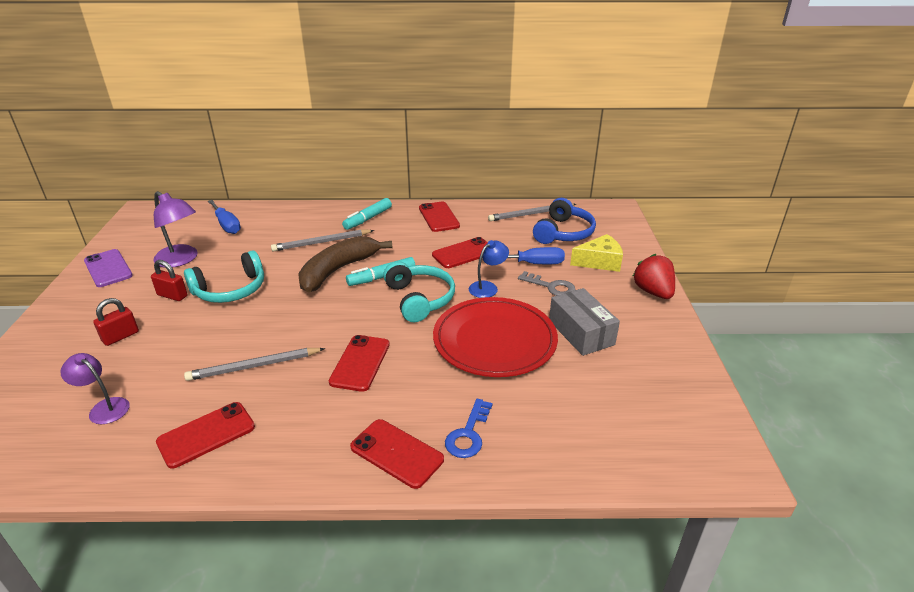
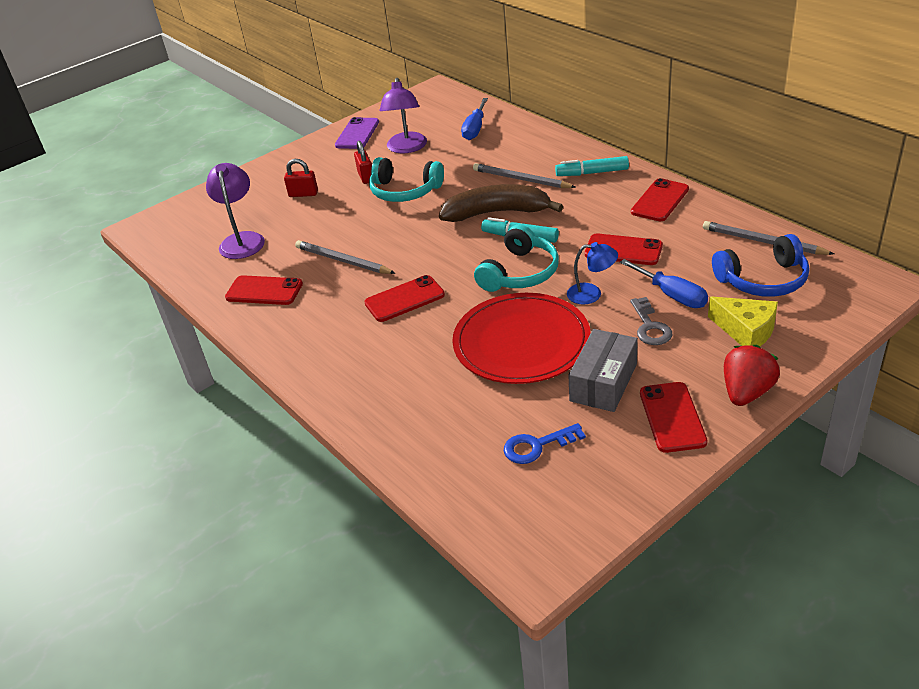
camera: 55 degrees right, 5 degrees up
(104, 407) = (242, 240): purple lamp -> purple lamp, size x1.54
(397, 453) = (337, 376): red phone -> red phone (672, 417)
(468, 434) = (394, 396): blue key -> blue key (537, 446)

